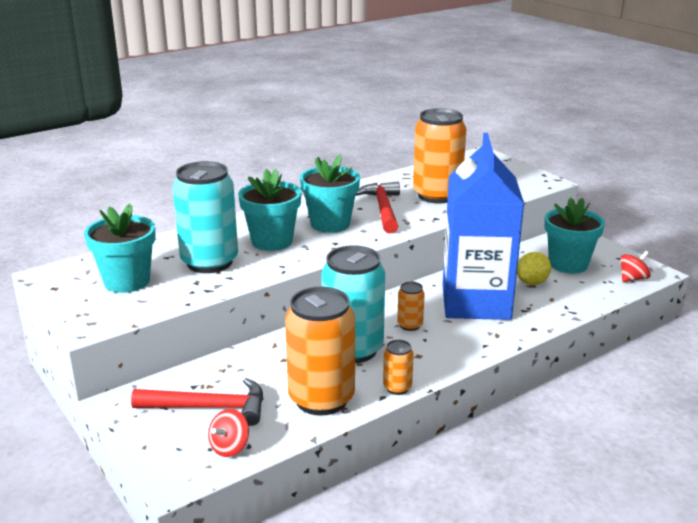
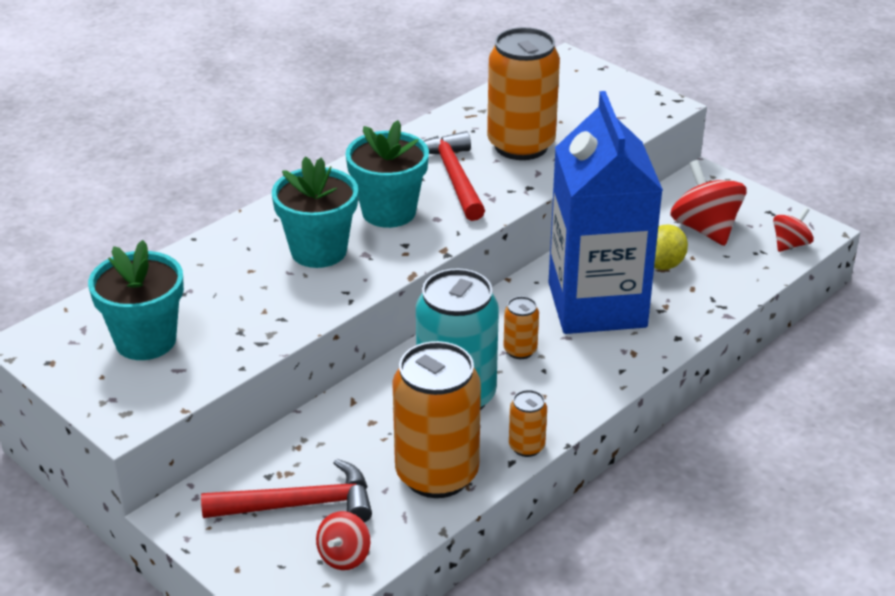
camera: 10 degrees left, 10 degrees up
(209, 262) = (246, 296): turquoise can -> none
(568, 264) = (705, 229): turquoise flower pot -> red spinning top

